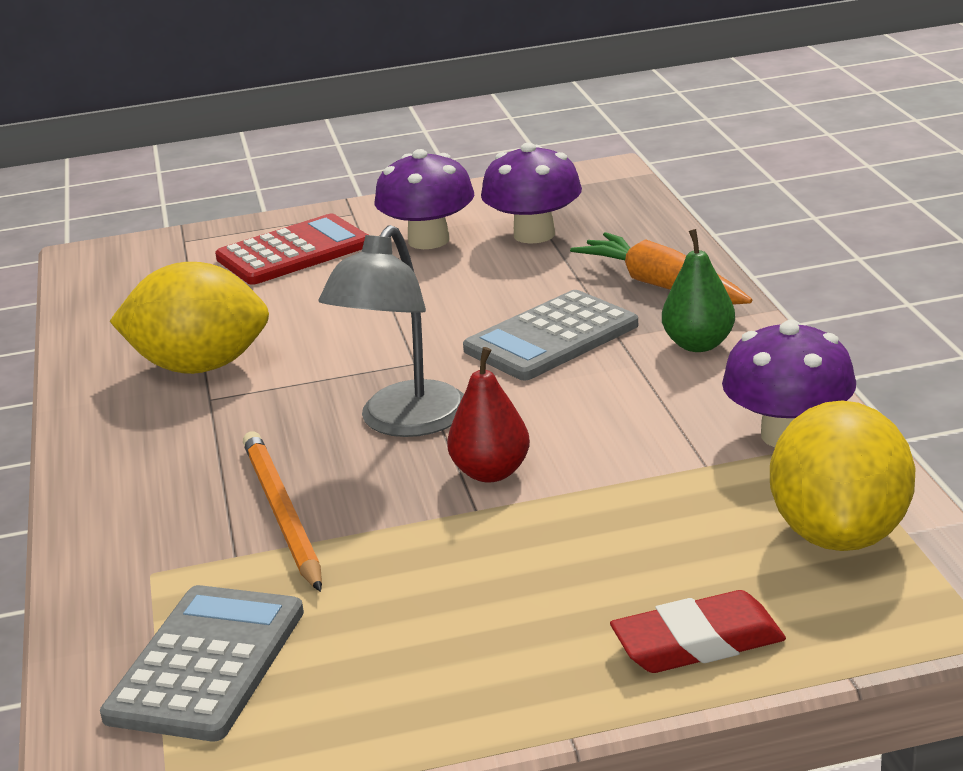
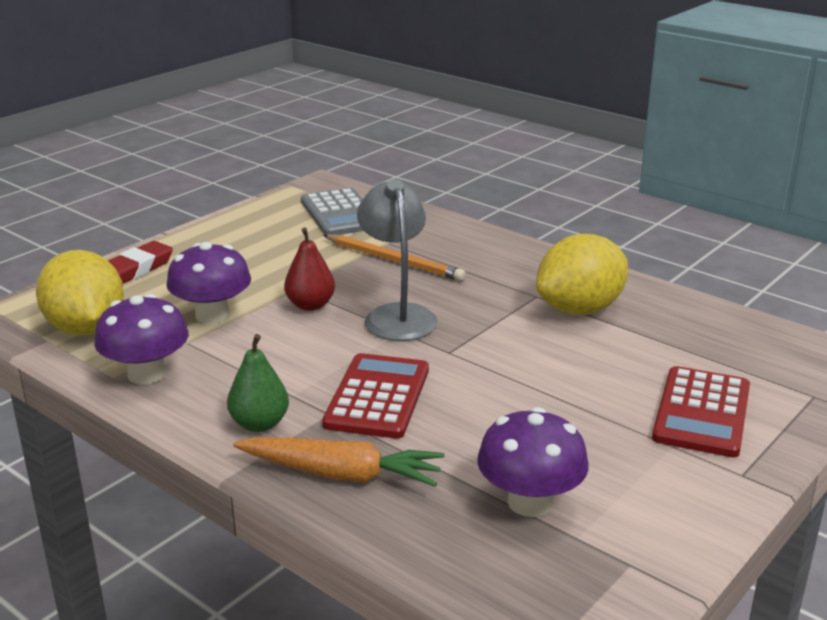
camera: 140 degrees right, 0 degrees up
(428, 240) = (614, 462): purple mushroom -> purple mushroom (212, 315)
(551, 337) = (378, 397): grey calculator -> red calculator

